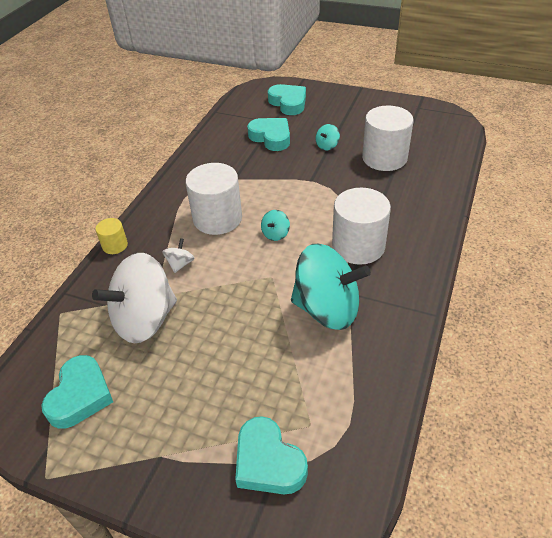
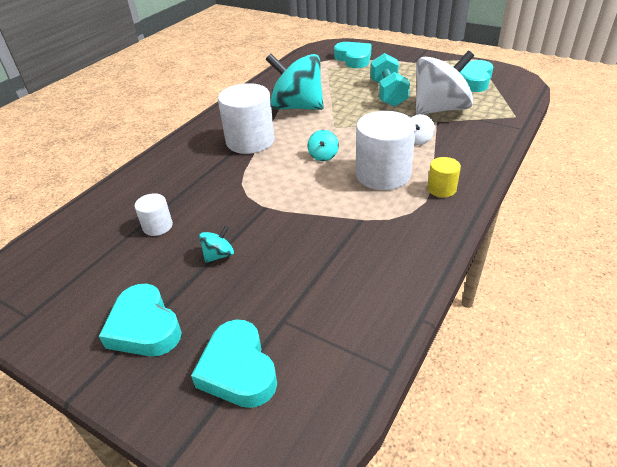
camera: 170 degrees left, 5 degrees down
(115, 245) = (491, 159): yellow cylinder -> yellow cylinder (441, 189)
(208, 349) = (388, 94): none -> turquoise dumbbell
(271, 137) = (295, 283): turquoise heart -> turquoise heart (144, 327)
(275, 234) = (323, 156): turquoise spinning top -> turquoise spinning top turned 150 degrees clockwise
(384, 158) = (157, 226): white cylinder -> white cylinder, size x0.50

